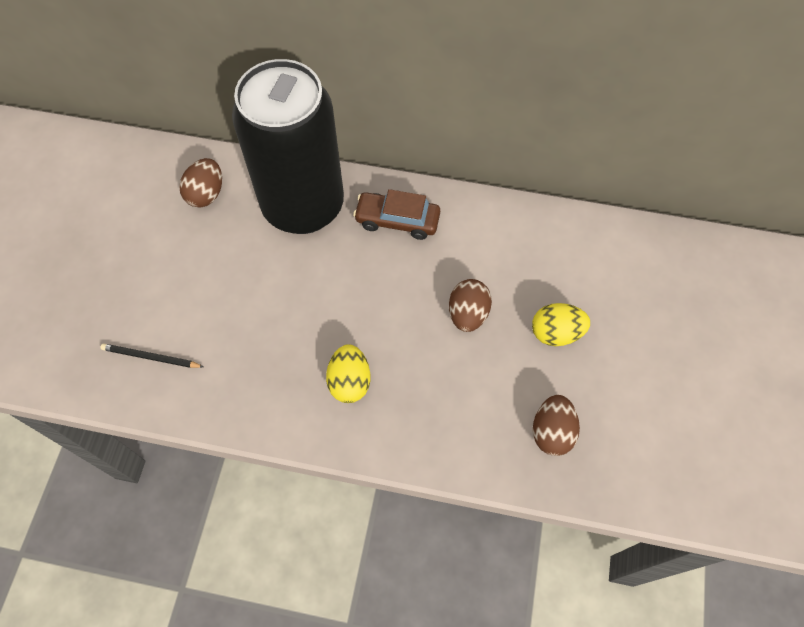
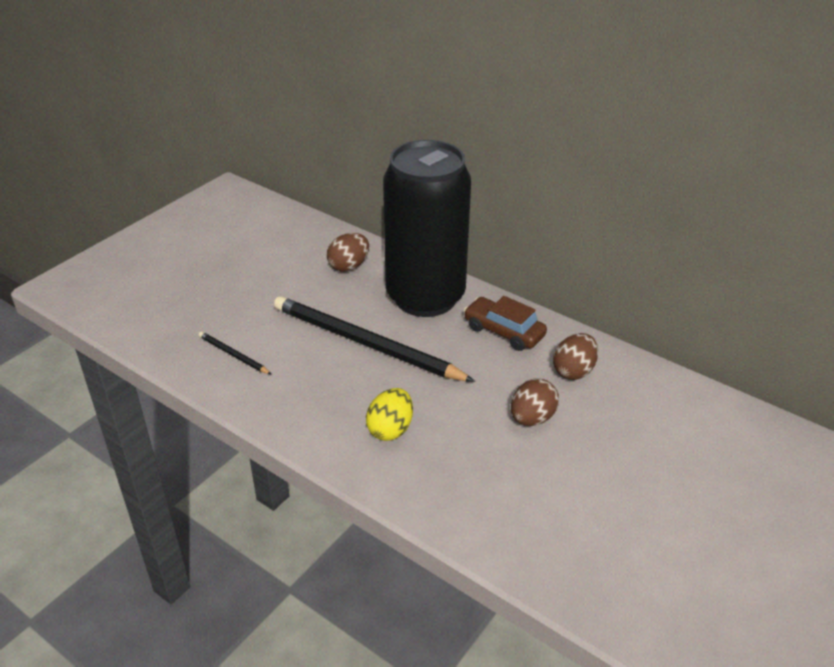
camera: 25 degrees right, 25 degrees down
(274, 288) = (365, 343): none -> black pencil
(551, 432) = (567, 539): brown egg -> brown egg (573, 371)
(556, 333) = (614, 462): yellow egg -> none

